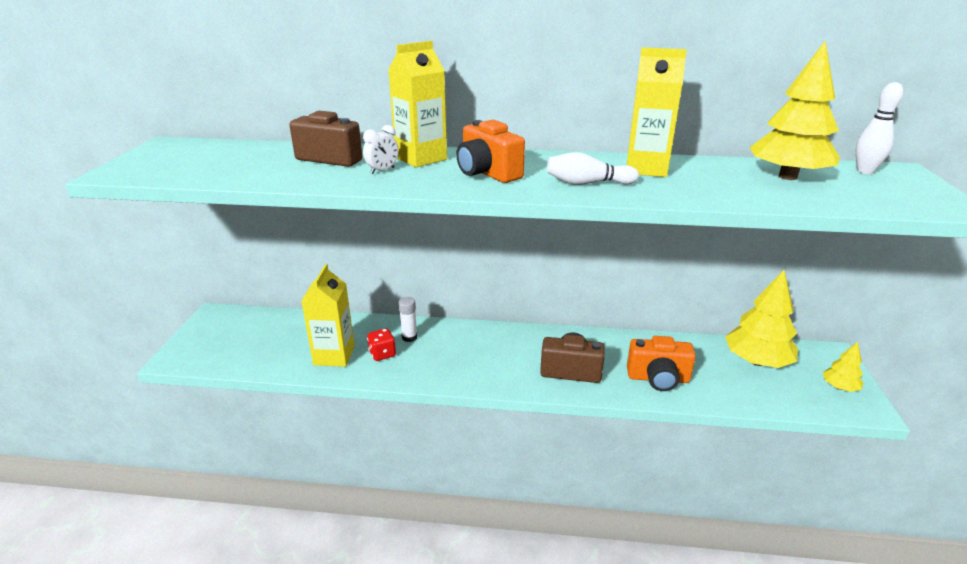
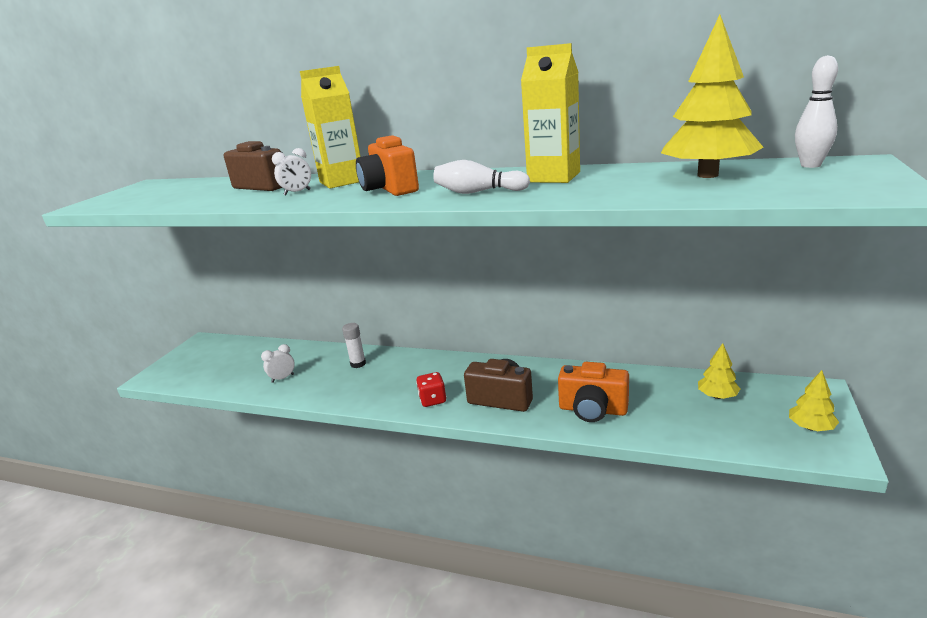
camera: 15 degrees right, 5 degrees down
(334, 355) = (283, 378): yellow carton -> white clock
(382, 354) = (326, 378): red dice -> red dice (432, 400)
(757, 361) = (717, 396): yellow tree -> yellow tree, size x0.51

